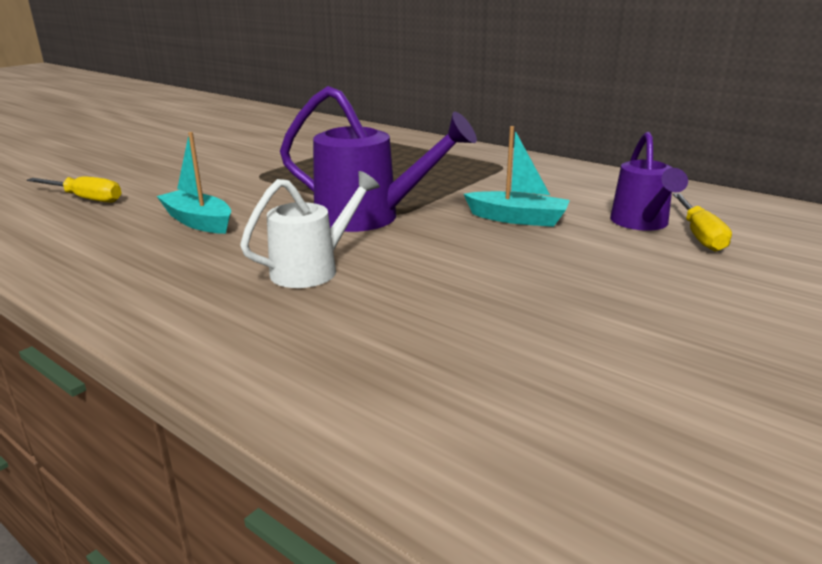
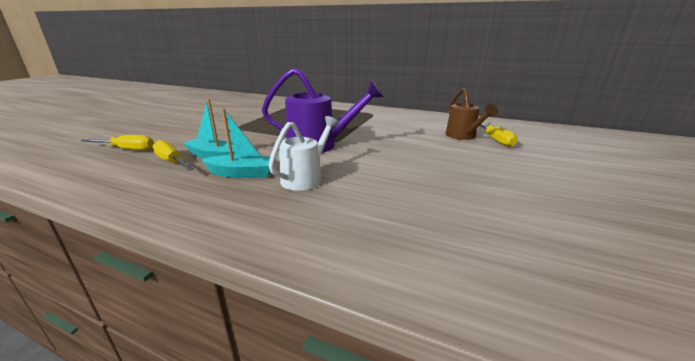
camera: 15 degrees left, 0 degrees up
(136, 224) = (172, 162): none -> yellow screwdriver
(517, 219) = (400, 139): turquoise boat -> turquoise boat (242, 173)
(641, 223) = (463, 136): purple watering can -> brown watering can

